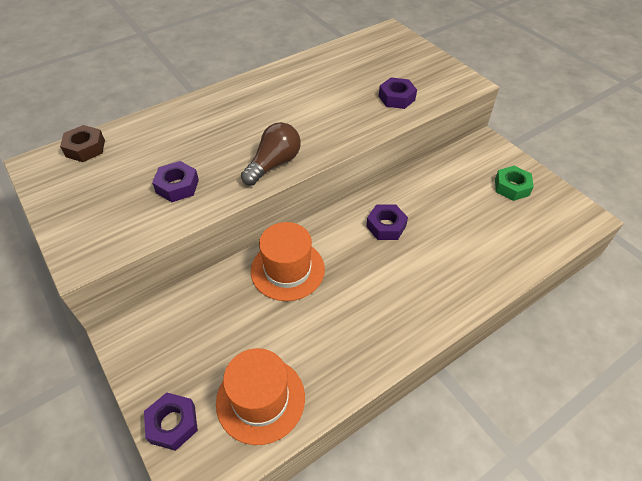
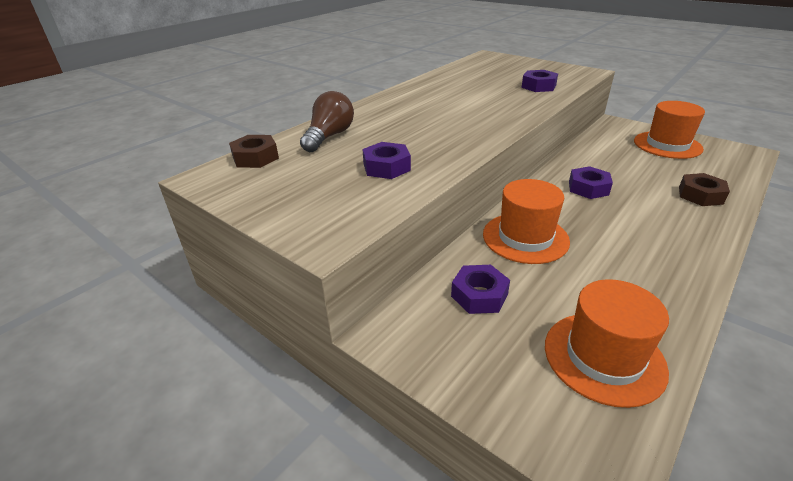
camera: 15 degrees left, 15 degrees down
(173, 424) = (522, 412): purple nut -> purple nut (479, 295)
(274, 164) = (472, 138): brown light bulb -> brown light bulb (329, 136)
(483, 261) = (700, 195): none -> brown nut
(511, 187) = (667, 145): green nut -> orange hat

